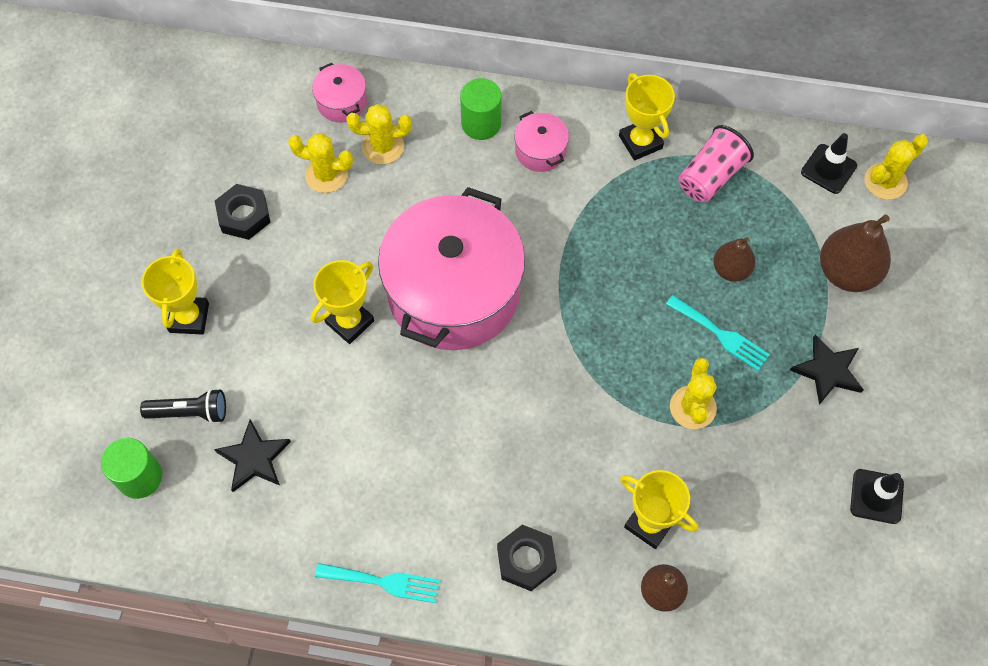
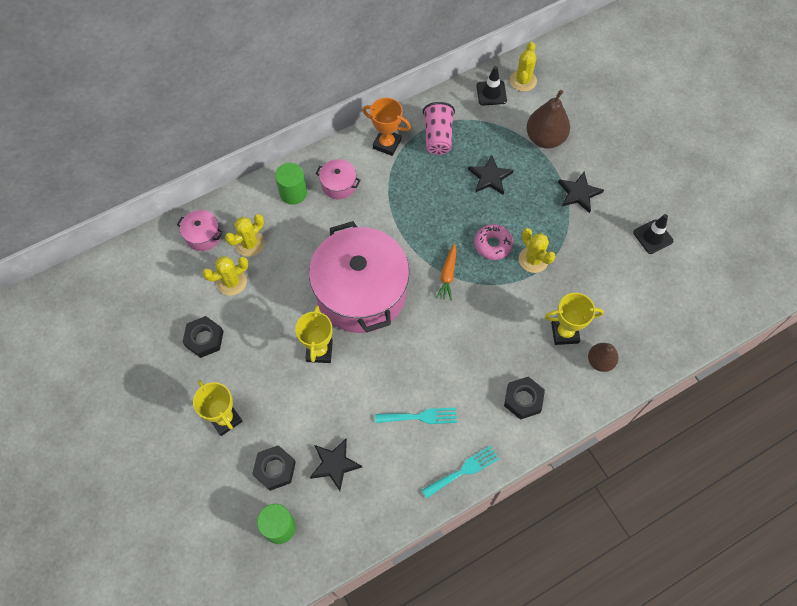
camera: 40 degrees left, 0 degrees up
(190, 412) = (275, 469): black flashlight -> black nut
(571, 347) = (447, 275): none -> orange carrot
(640, 142) = (387, 144): yellow trophy -> orange trophy
(659, 352) = (493, 245): none -> pink donut
(721, 335) = (514, 213): turquoise fork -> turquoise fork (420, 417)
(731, 269) = (490, 177): brown pear -> black star

